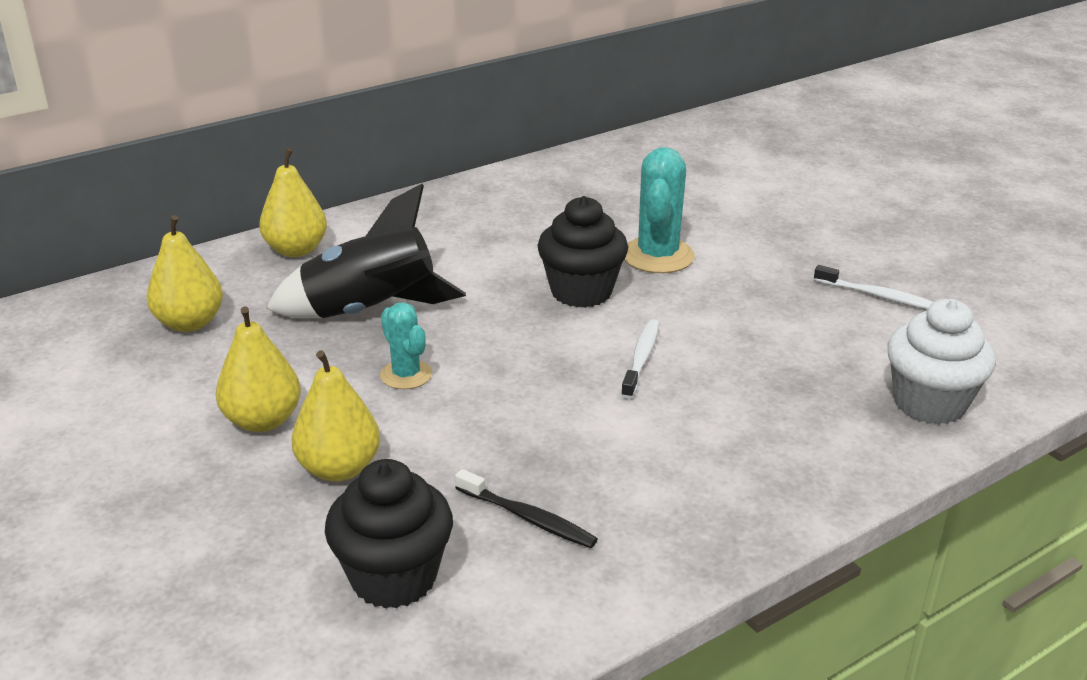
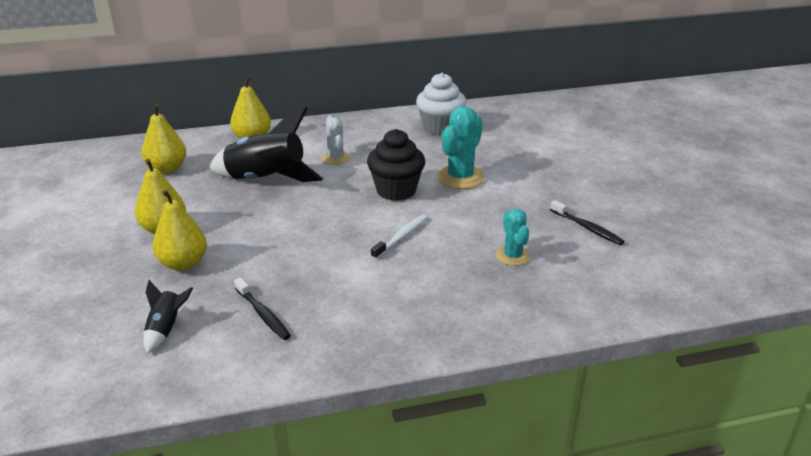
camera: 20 degrees right, 0 degrees up
(394, 577) = (166, 329): black cupcake -> black rocket
(406, 375) = (258, 219): turquoise cactus -> turquoise cactus (512, 256)
(453, 259) = (336, 158): none -> white cactus
(877, 296) = (587, 228): white toothbrush -> black toothbrush
(929, 403) = (567, 302): white cupcake -> white cupcake (440, 128)

